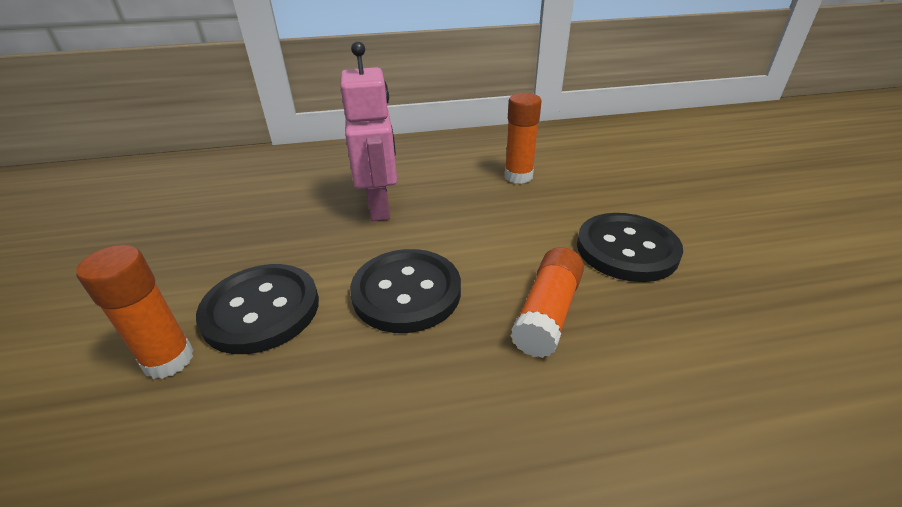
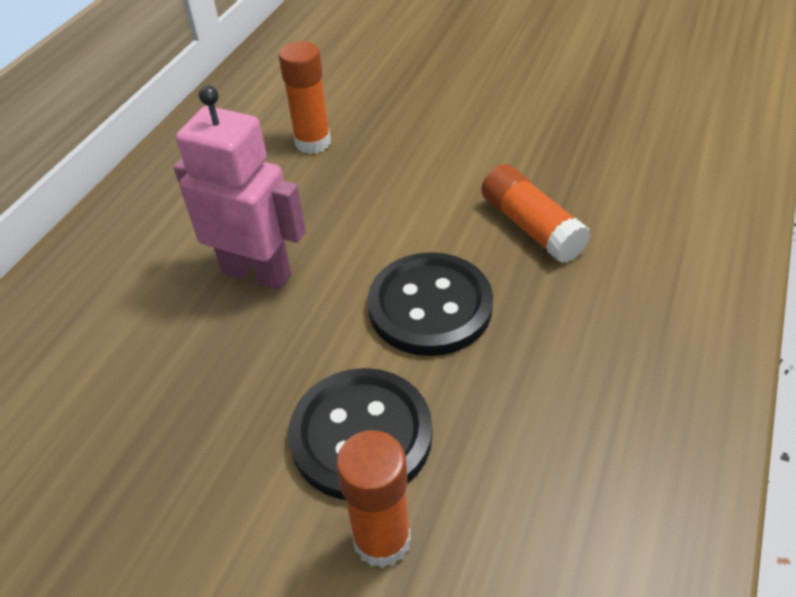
camera: 55 degrees left, 10 degrees up
(626, 249) = (493, 140): black button -> none

